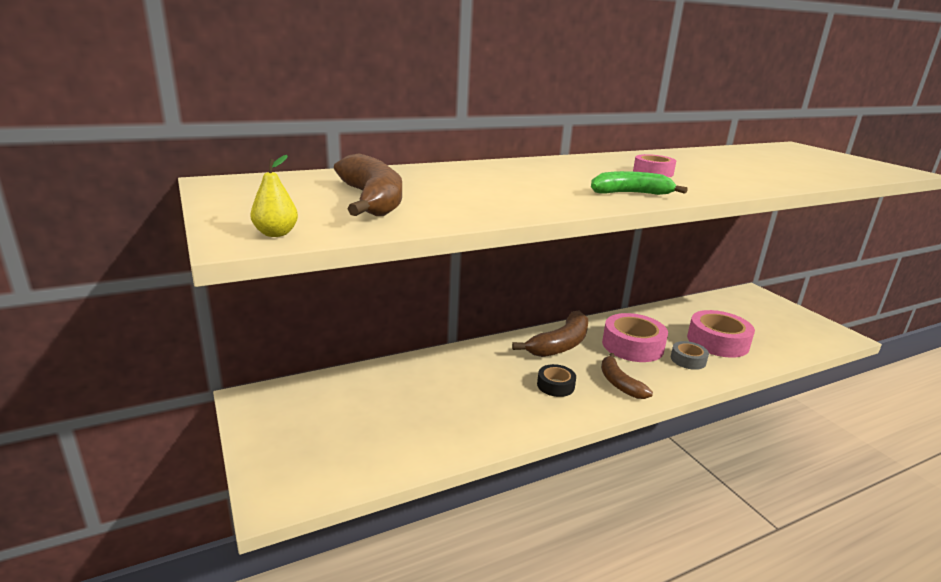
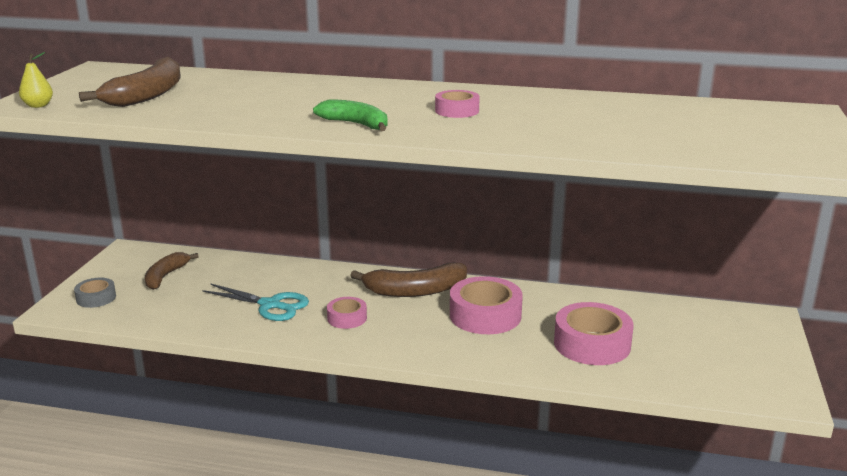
camera: 40 degrees right, 0 degrees up
(480, 399) = (270, 305): none -> turquoise scissors
(555, 385) = (347, 318): black tape -> pink tape
(619, 383) = (406, 337): brown banana -> brown banana (166, 276)
(688, 360) = (518, 346): grey tape -> grey tape (96, 298)

